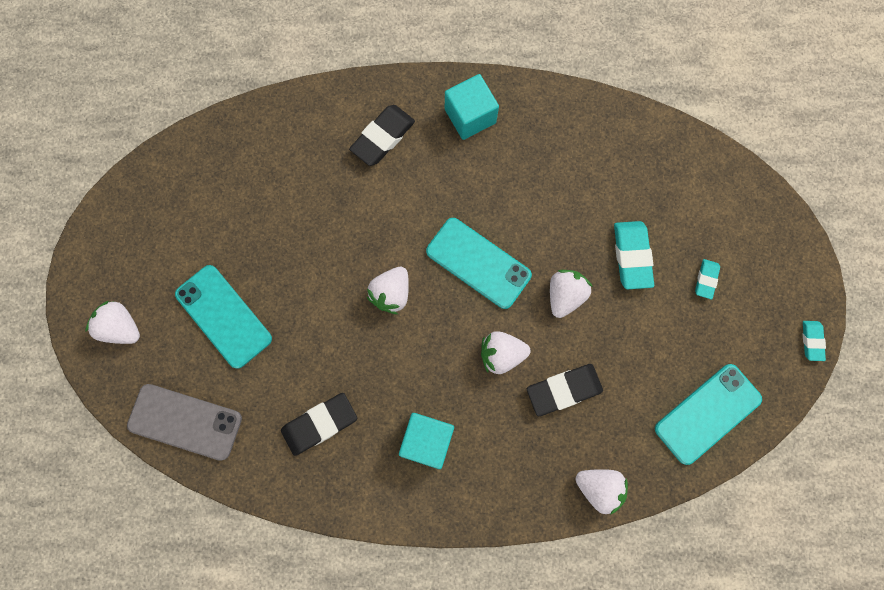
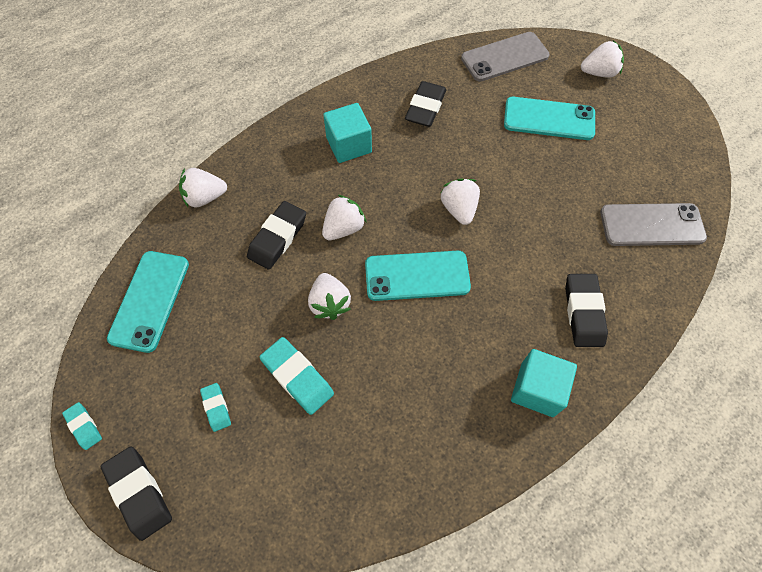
camera: 140 degrees right, 15 degrees down
(256, 156) = (651, 225): none -> grey phone
(794, 260) = (139, 493): none -> black eraser

